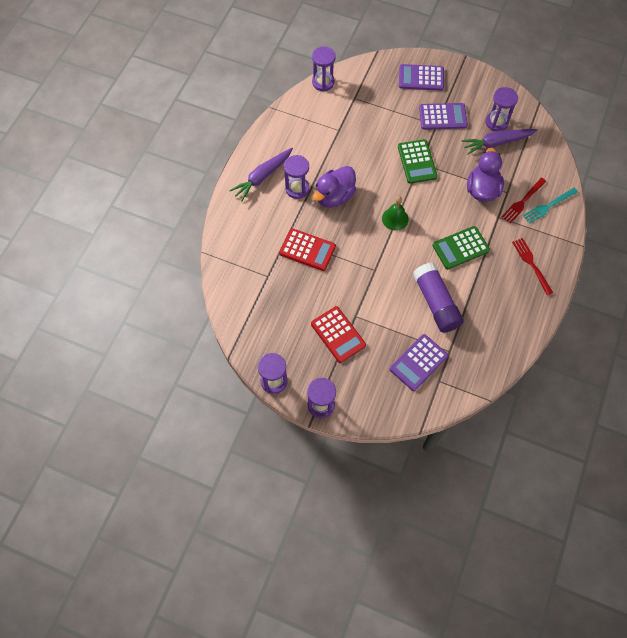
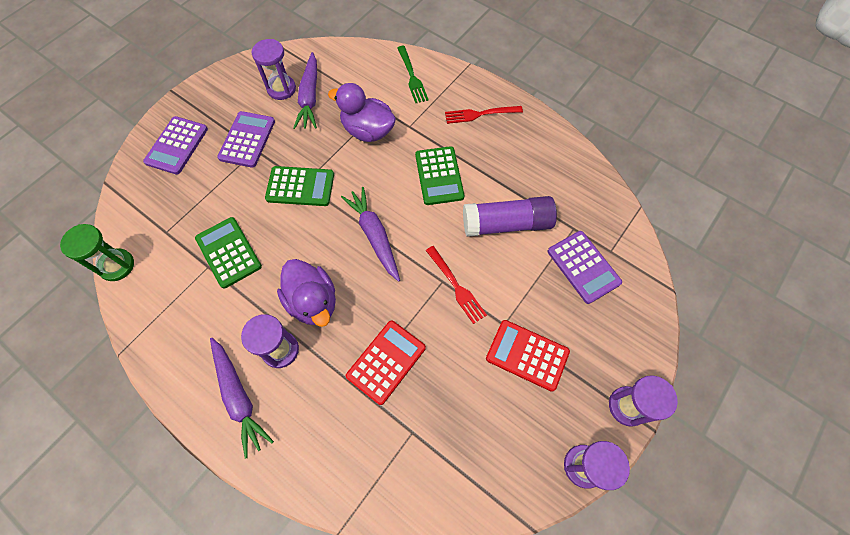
camera: 75 degrees left, 0 degrees up
(323, 82) = (117, 265): purple hourglass -> green hourglass
(338, 334) = (527, 355): red calculator -> red calculator turned 135 degrees counterclockwise
(352, 137) = (228, 252): none -> green calculator
(395, 219) = (374, 236): green bell -> purple carrot
(522, 202) = (398, 97): red fork -> red fork (456, 287)
(548, 206) = (412, 77): turquoise fork -> green fork

